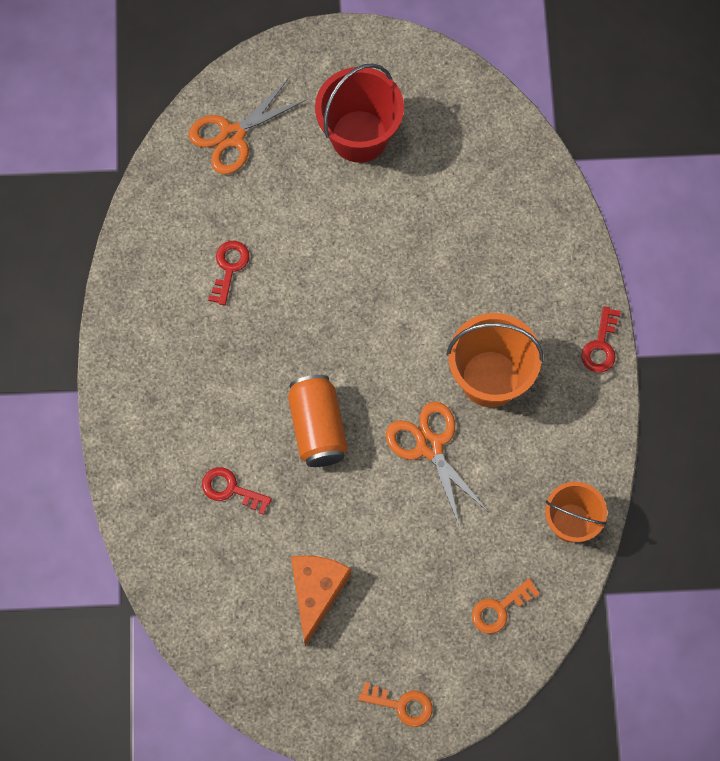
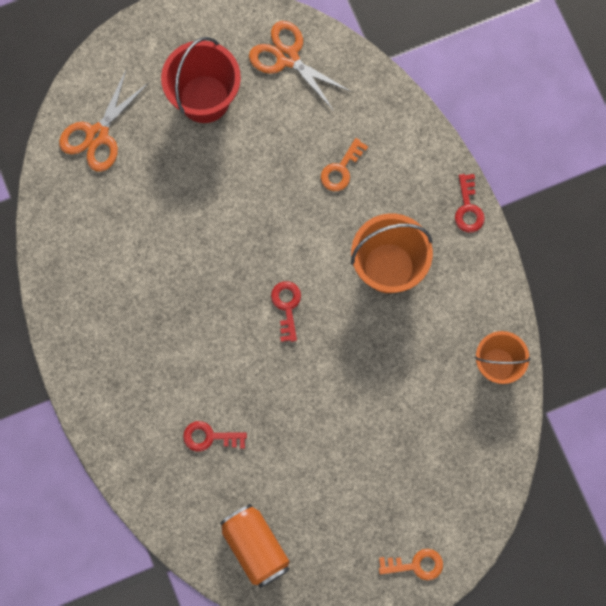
camera: 20 degrees left, 5 degrees up
(229, 268) = (137, 249): red key -> red key (287, 306)
(316, 592) = (312, 497): orange cheese -> none
(318, 428) = (262, 359): orange can -> orange can (255, 547)
(430, 446) = (360, 342): orange scissors -> orange scissors (287, 57)
(499, 609) = (465, 457): orange key -> orange key (341, 169)

